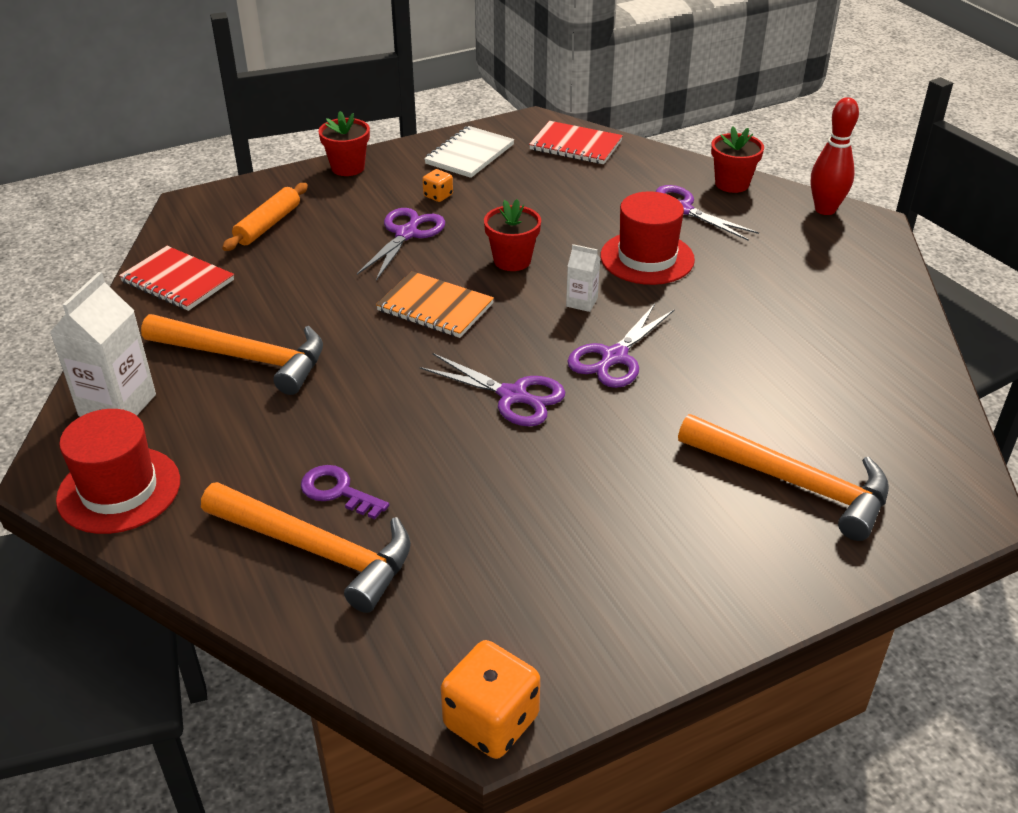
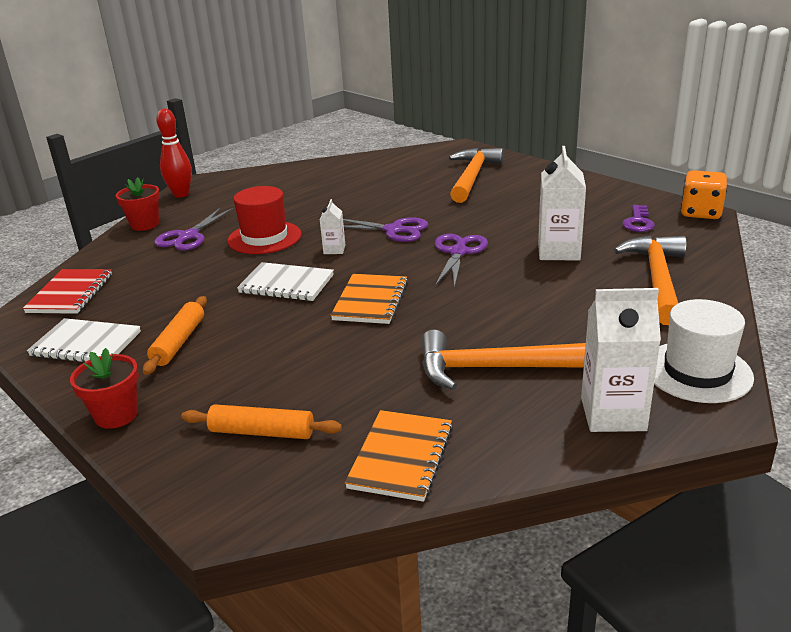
camera: 105 degrees left, 10 degrees down
(119, 490) = (697, 372): red hat -> white hat
(177, 281) = (401, 457): red notebook -> orange notebook
(245, 358) = (497, 368): orange hammer -> orange hammer turned 90 degrees counterclockwise
(338, 491) = (602, 286): purple key -> purple key (638, 222)
(407, 234) = (257, 341): purple scissors -> none
(438, 196) = (179, 342): orange dice -> orange rolling pin
(458, 486) = (558, 251): none -> white carton
(512, 260) = (286, 284): red flower pot -> white notebook

